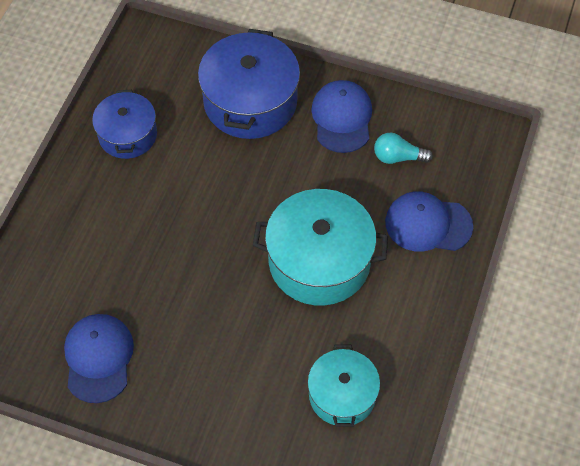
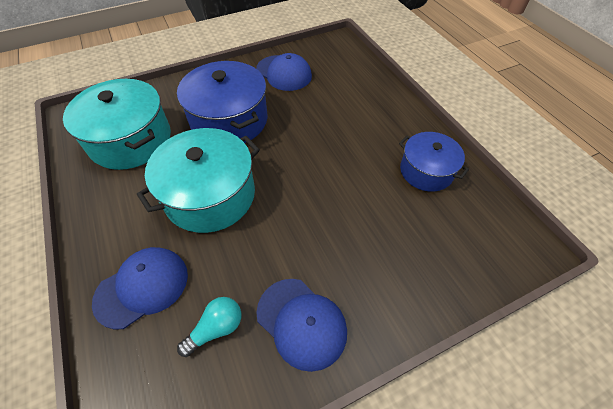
camera: 135 degrees right, 5 degrees down
(250, 102) = (388, 267): blue pot -> blue pot (229, 120)
(342, 395) = (130, 140): turquoise pot -> turquoise pot, size x1.62

